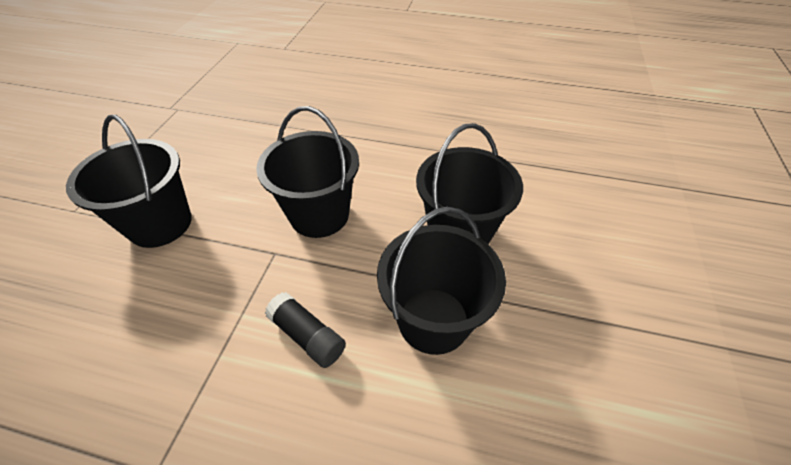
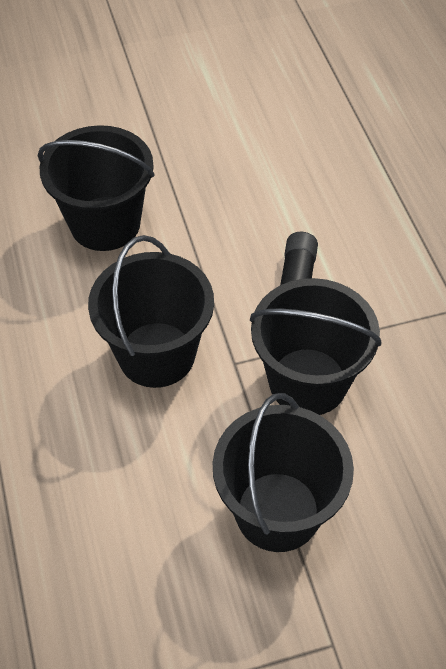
camera: 120 degrees left, 5 degrees up
(433, 320) = (218, 206): black bucket -> black bucket (308, 382)

